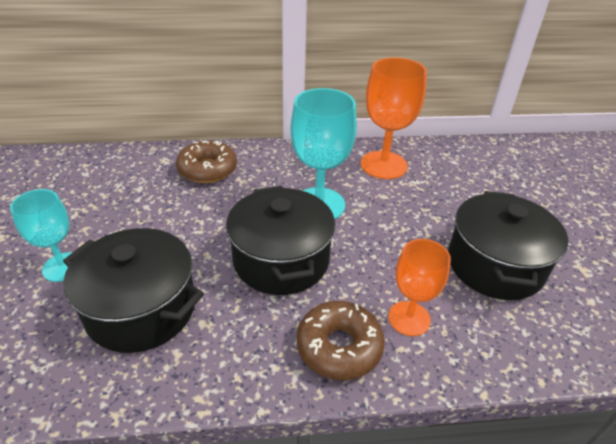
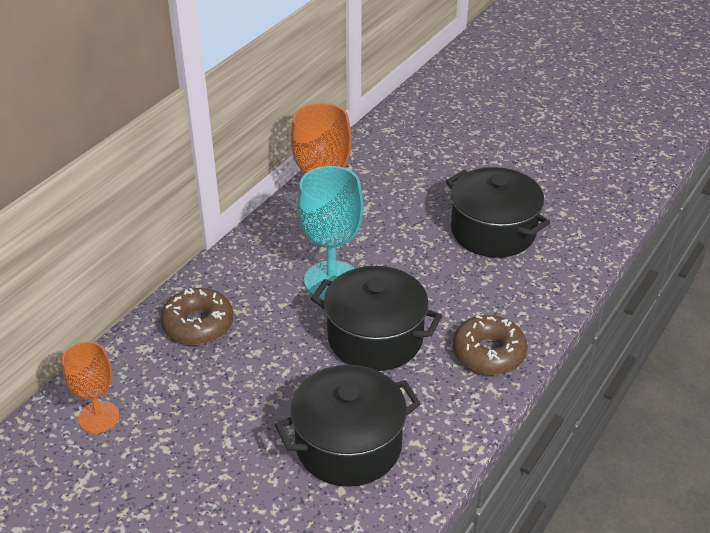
camera: 50 degrees left, 0 degrees up
(63, 267) = (241, 480): turquoise goblet -> none
(409, 318) = (497, 304): orange goblet -> orange goblet (99, 417)

